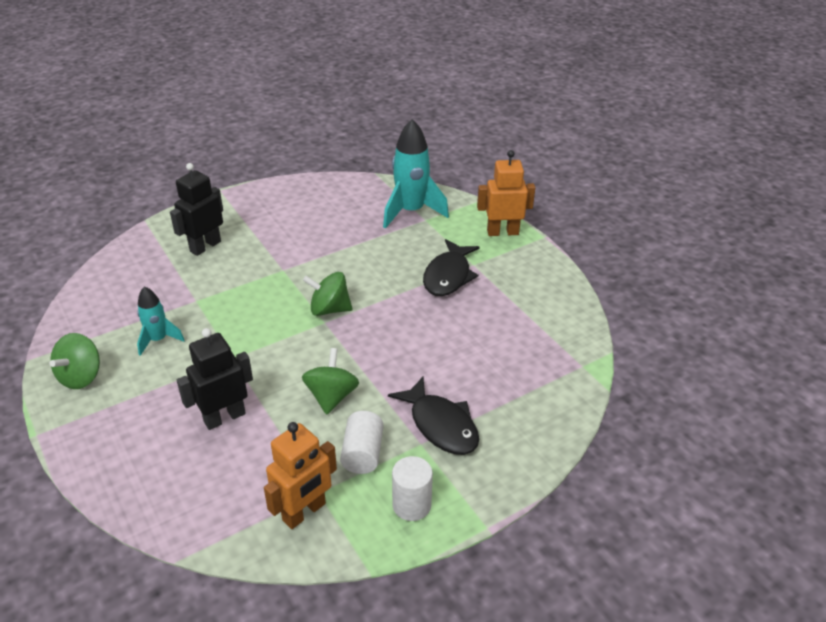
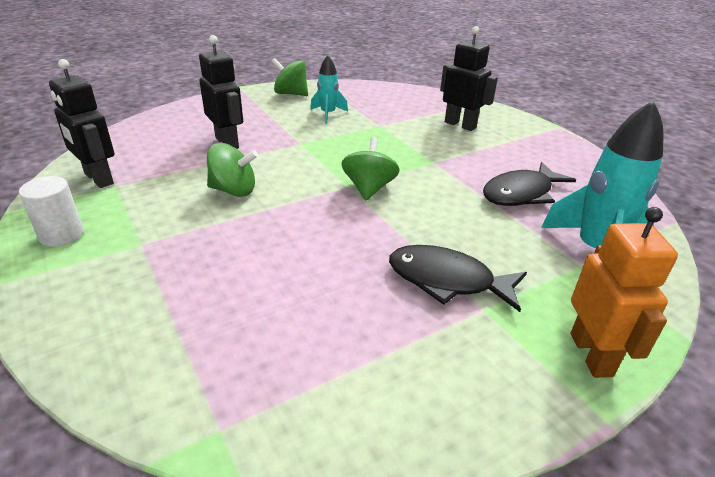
camera: 90 degrees right, 5 degrees down
(304, 512) = (98, 179): orange robot -> black robot
(362, 453) = (147, 207): white cylinder -> none
(441, 425) = (160, 259): black fish -> black fish (521, 193)

